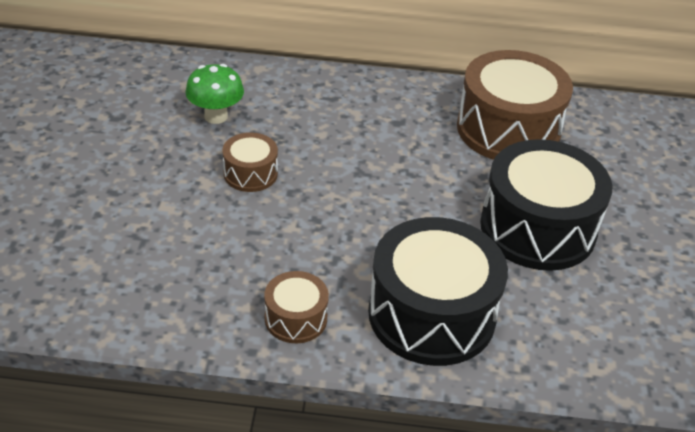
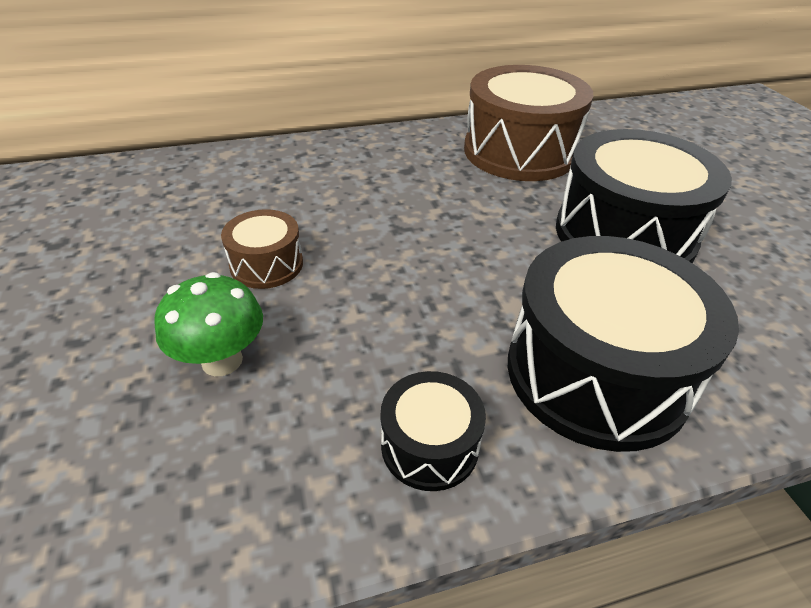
camera: 20 degrees left, 0 degrees up
(216, 116) = (193, 212): green mushroom -> green mushroom (222, 360)
(296, 318) = (429, 445): brown drum -> black drum

